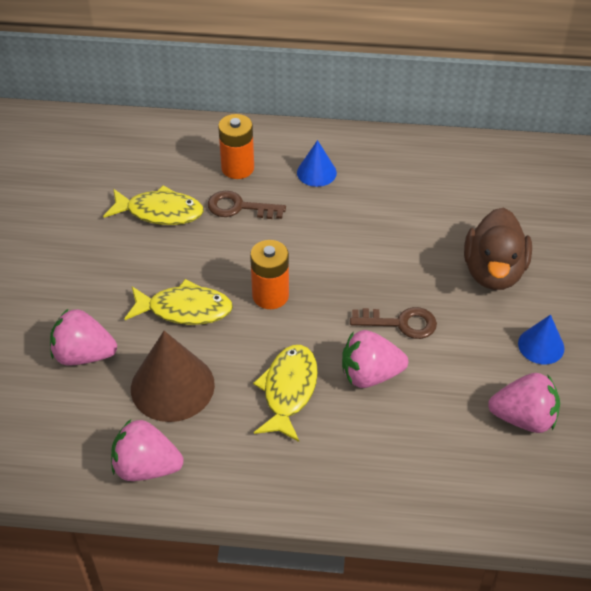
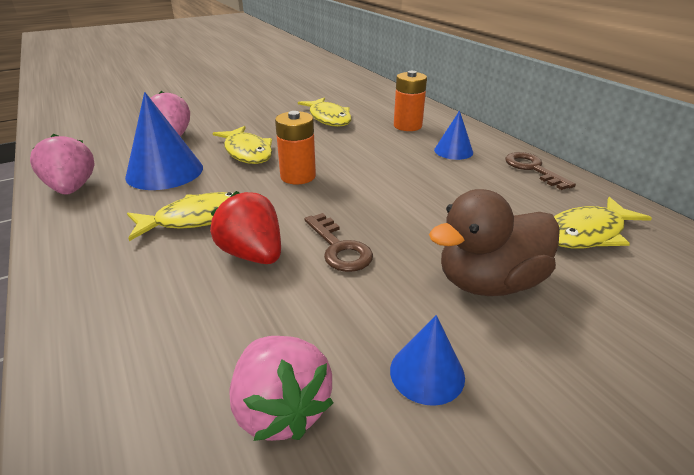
camera: 55 degrees right, 15 degrees down
(172, 386) = (164, 172): brown cone -> blue cone
(239, 207) = (371, 138): brown key -> brown key (533, 169)
(370, 374) = (252, 254): pink strawberry -> red strawberry
(485, 189) = (587, 233): none -> yellow fish

